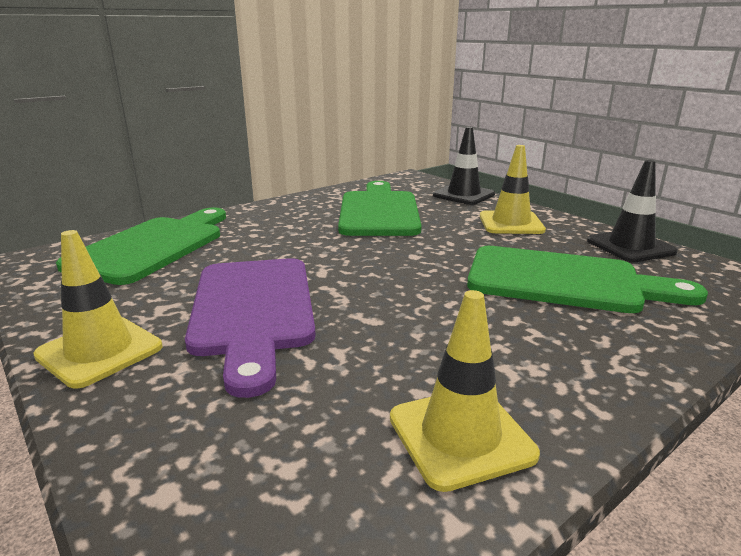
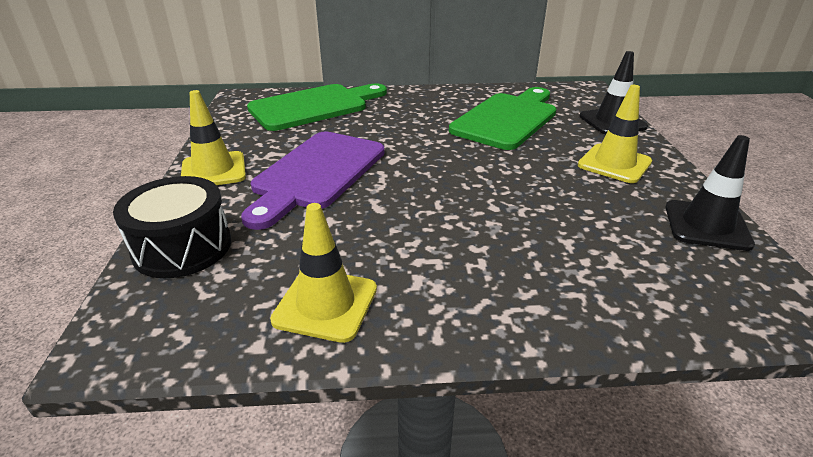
camera: 35 degrees right, 10 degrees up
(180, 460) = (182, 247): none -> black drum
(564, 281) = (575, 233): green cutting board -> none

